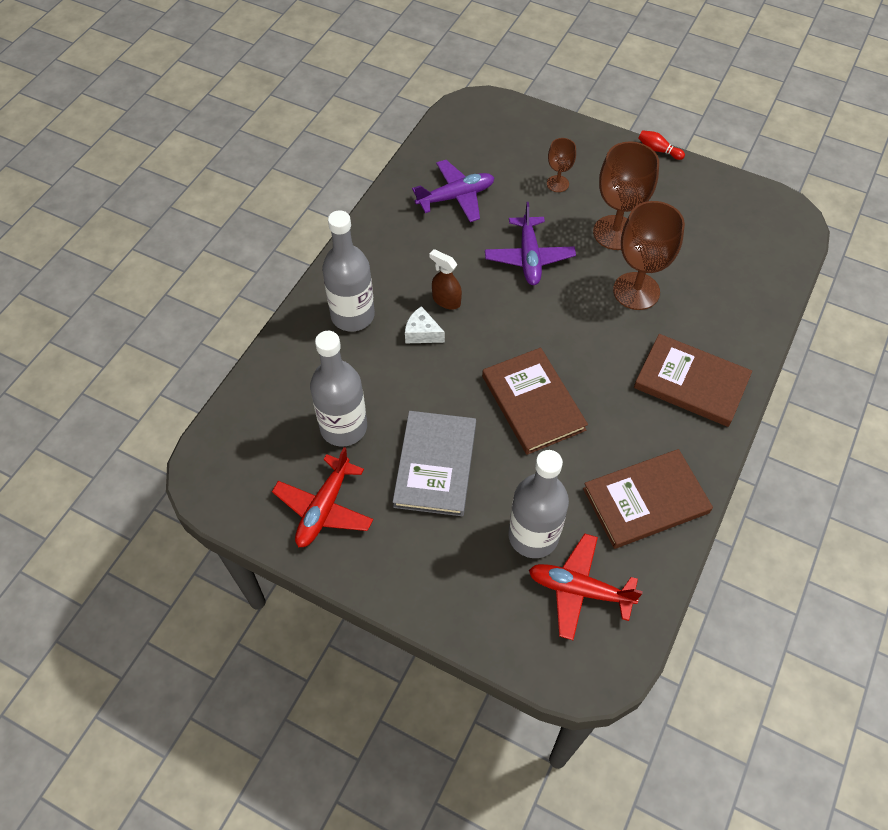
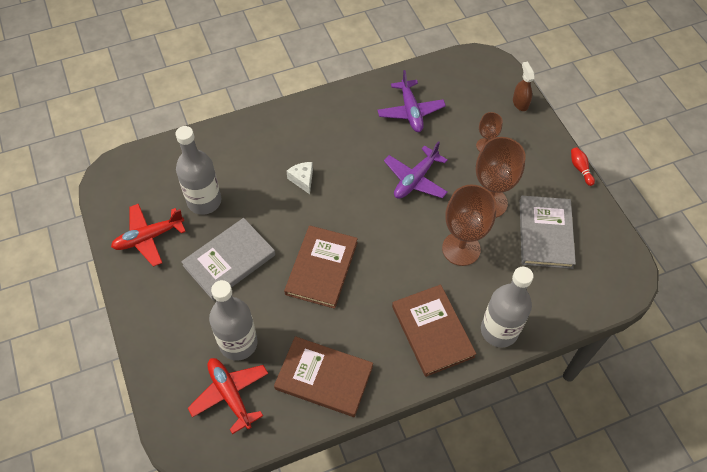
camera: 40 degrees right, 0 degrees up
(352, 315) = (275, 141): grey bottle -> grey bottle (499, 330)
(446, 300) = (337, 170): brown spray bottle -> brown spray bottle (520, 103)
(456, 197) = (410, 111): purple plane -> purple plane turned 60 degrees clockwise
(689, 226) = (545, 233): none -> grey book

